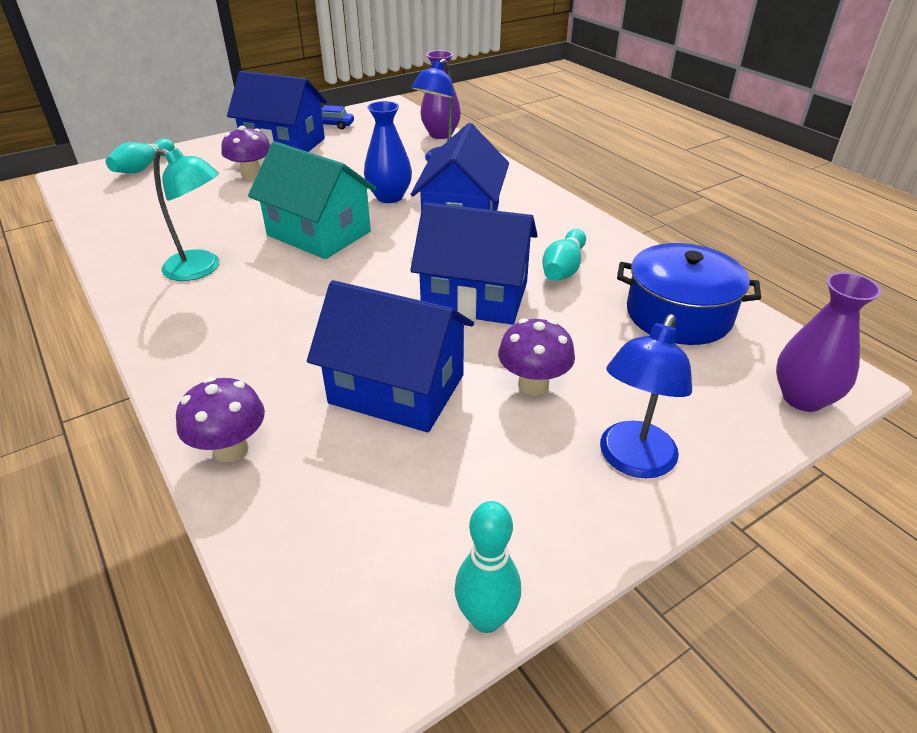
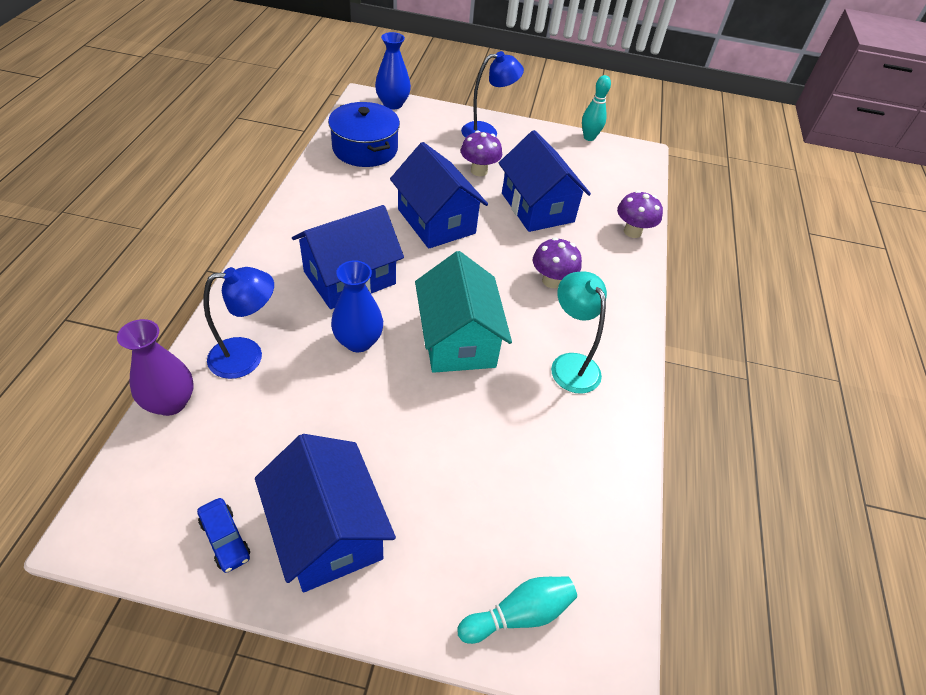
camera: 140 degrees left, 10 degrees up
(251, 175) = (425, 482): purple mushroom -> purple mushroom (552, 281)
(563, 268) = (364, 202): turquoise bowling pin -> none
(803, 398) = (393, 104): purple vase -> blue vase

